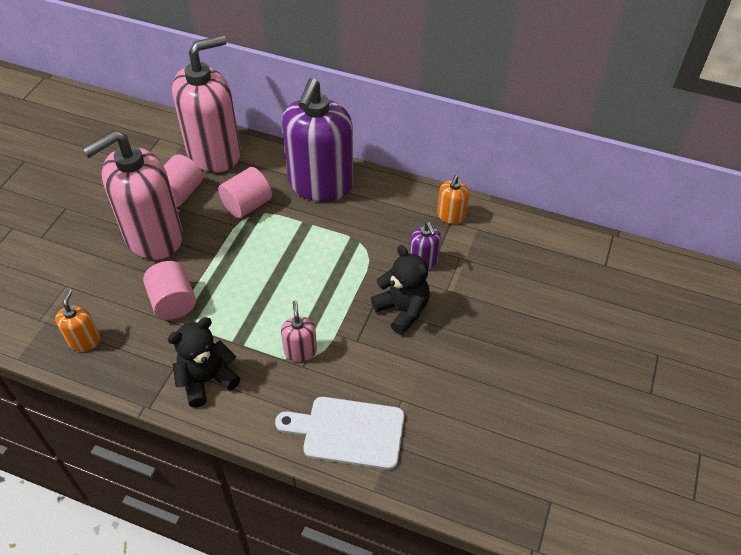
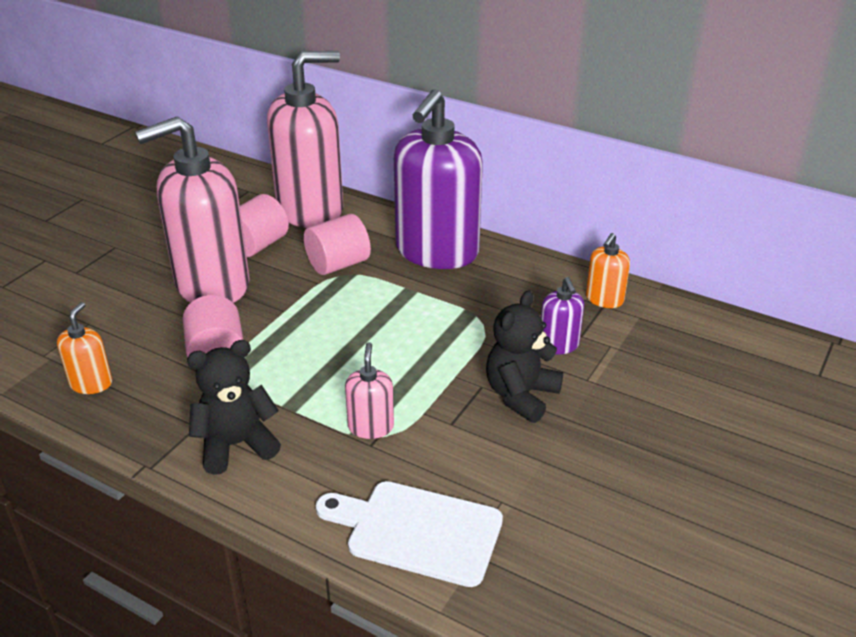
camera: 10 degrees right, 15 degrees down
(402, 310) = (521, 395): black teddy bear -> black teddy bear turned 120 degrees counterclockwise

